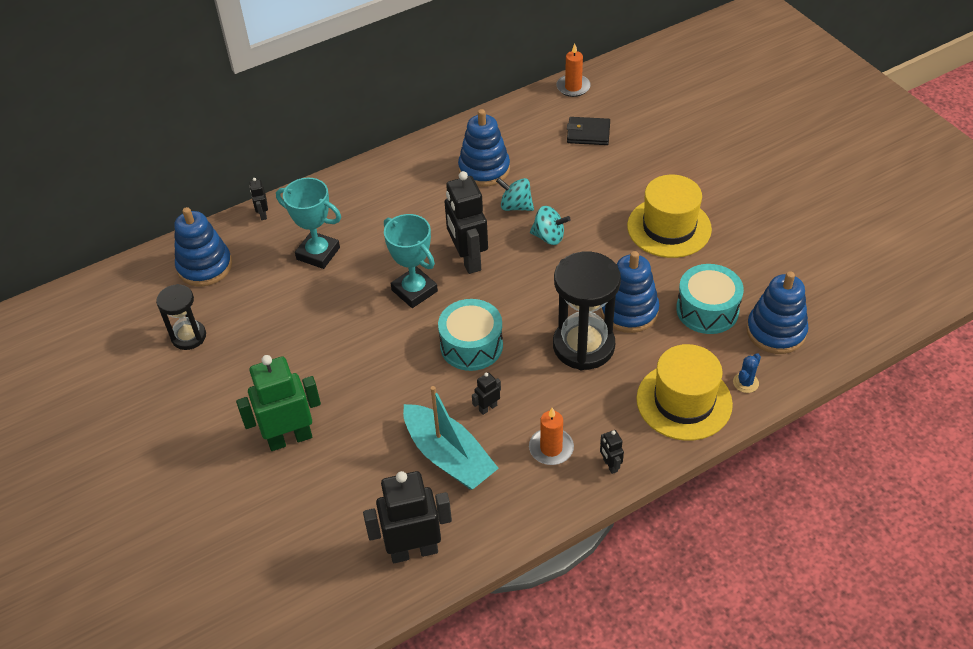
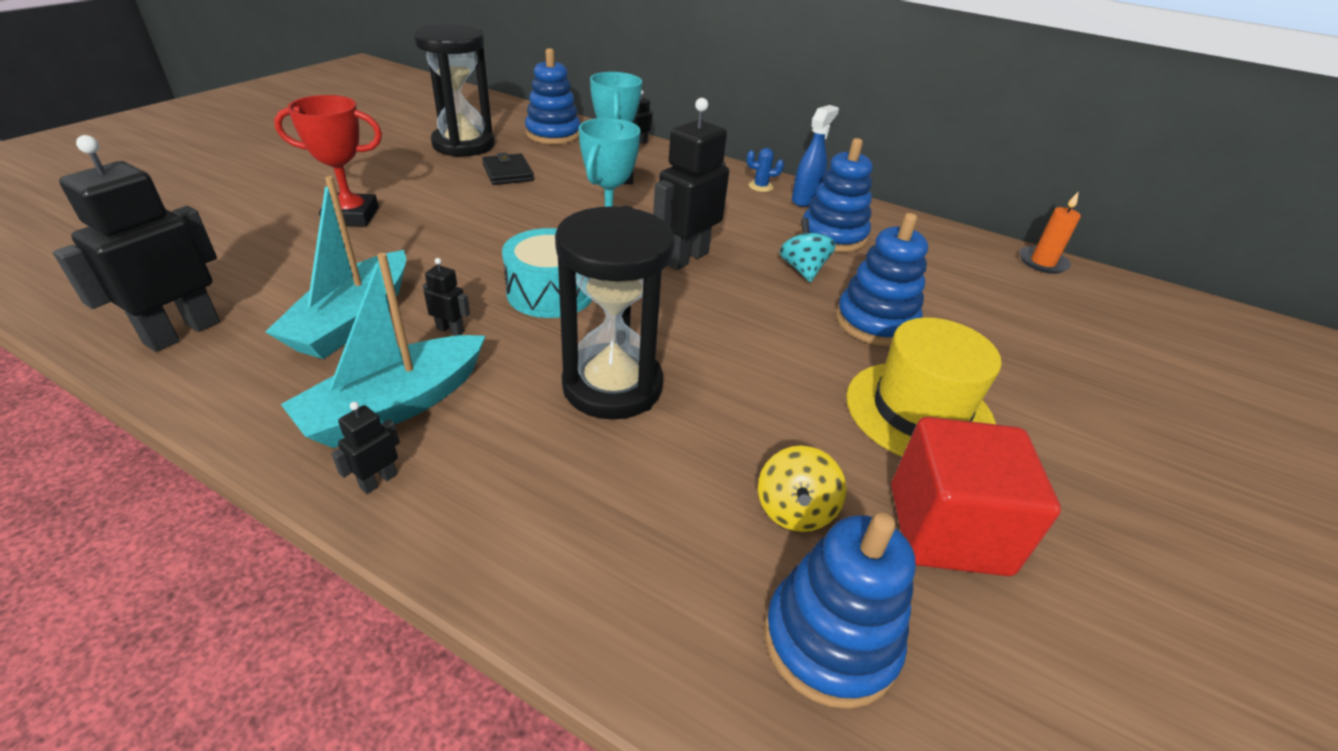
camera: 55 degrees right, 10 degrees down
(189, 336) = (463, 145): black hourglass -> black hourglass, size x1.74
(289, 438) = (351, 216): green robot -> red trophy
(414, 550) = (182, 332): black robot -> black robot turned 105 degrees counterclockwise
(426, 158) = (805, 200): none -> blue spray bottle
(549, 237) = (781, 306): turquoise spinning top -> none
(551, 448) = (396, 406): orange candle -> turquoise boat
(588, 133) = (988, 292): black wallet -> black wallet (508, 173)
(629, 311) = (714, 414): blue stacking toy -> blue stacking toy (875, 322)
(684, 401) = (563, 540): yellow hat -> none
(707, 310) = (794, 510): turquoise drum -> yellow spinning top
(743, 262) = (948, 529): none -> red cube
(745, 383) = (661, 627): blue cactus -> blue cactus (760, 186)

